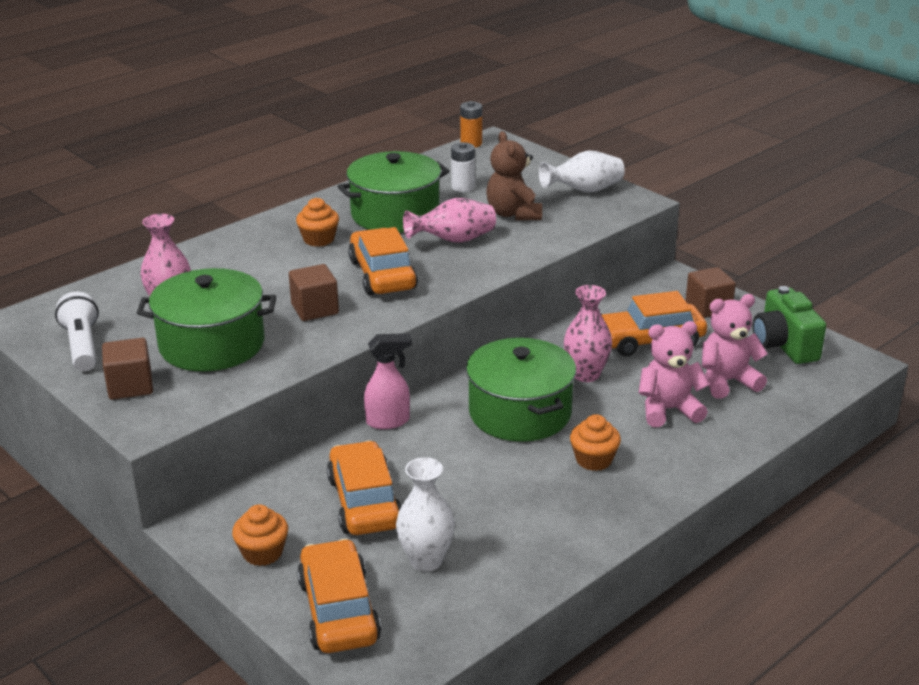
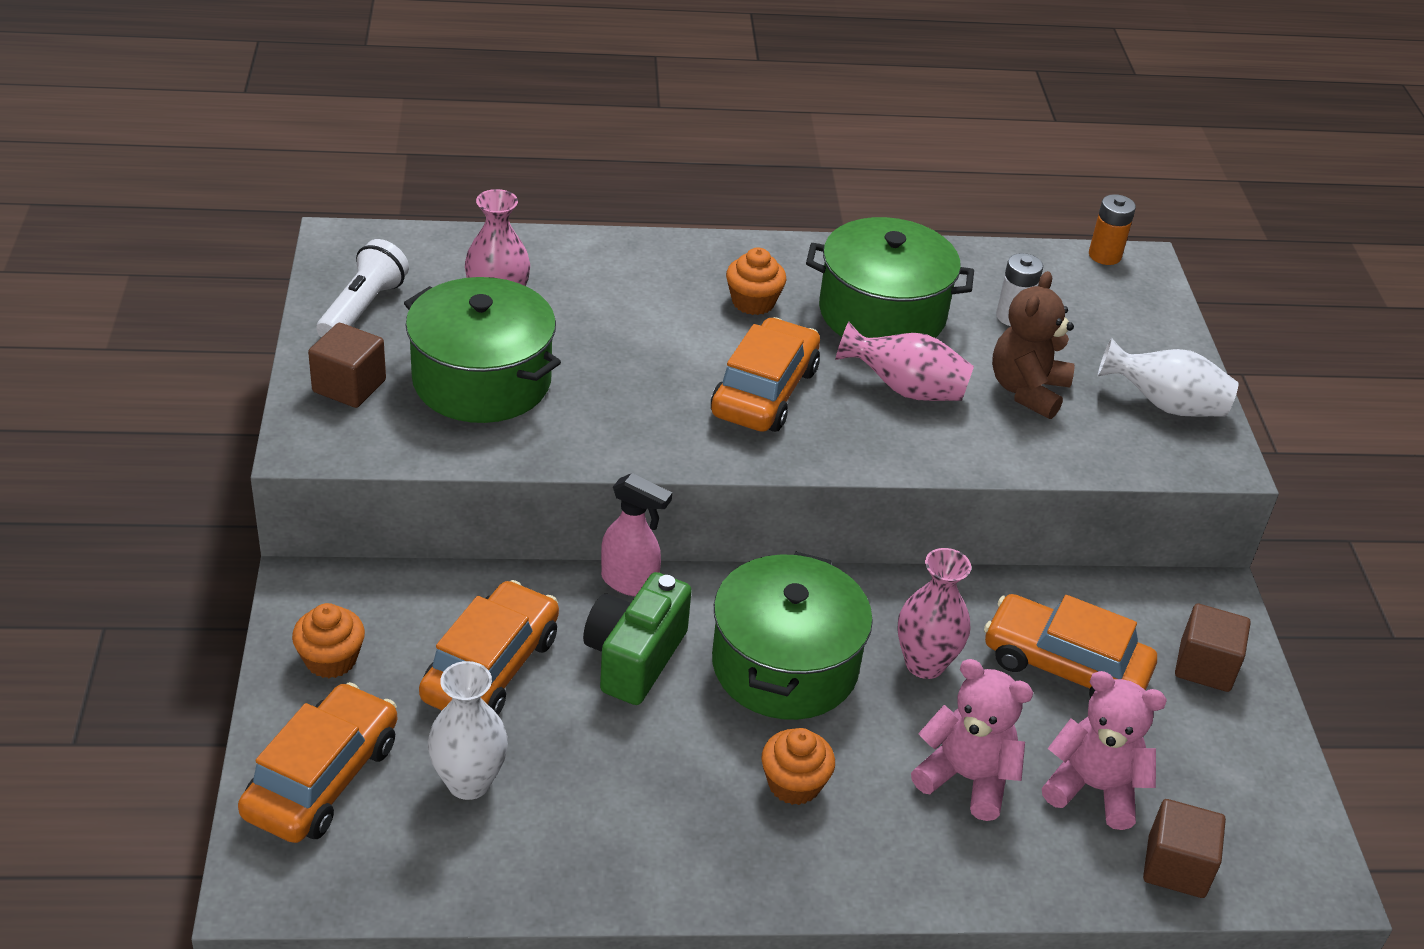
camera: 35 degrees right, 10 degrees up
(315, 309) = (636, 396): brown cube -> brown cube (1176, 867)
(784, 345) = (1240, 786): green camera -> green camera (634, 658)

